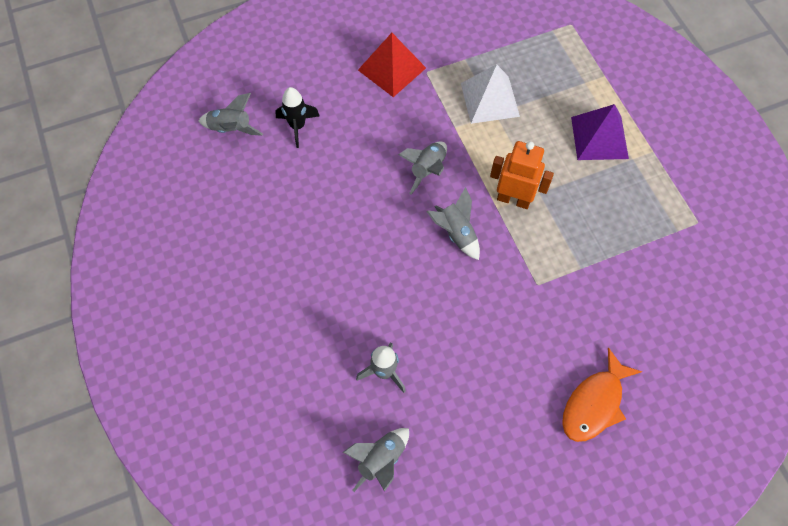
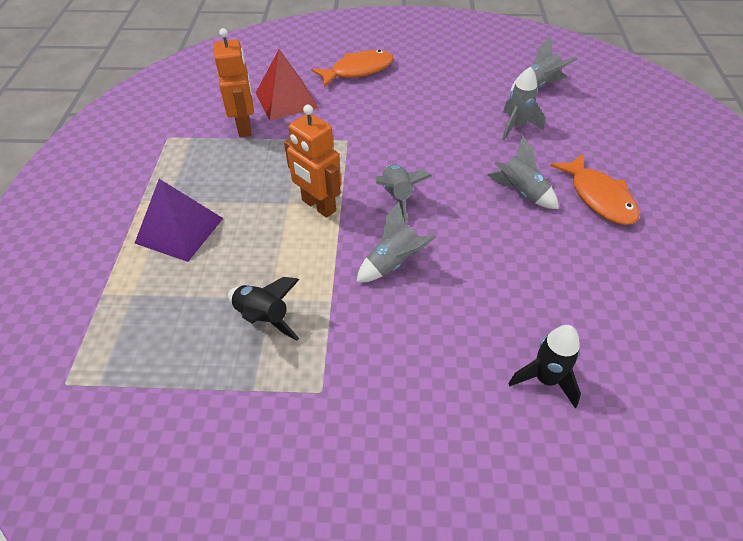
camera: 155 degrees left, 15 degrees down
(231, 129) = (651, 413): grey rocket -> grey rocket (520, 193)
(286, 301) = (598, 197): none -> orange fish
(391, 69) = (369, 418): red pyramid -> red pyramid (286, 100)
(490, 99) = (263, 318): white pyramid -> black rocket
(642, 263) = (245, 127): none -> orange robot

